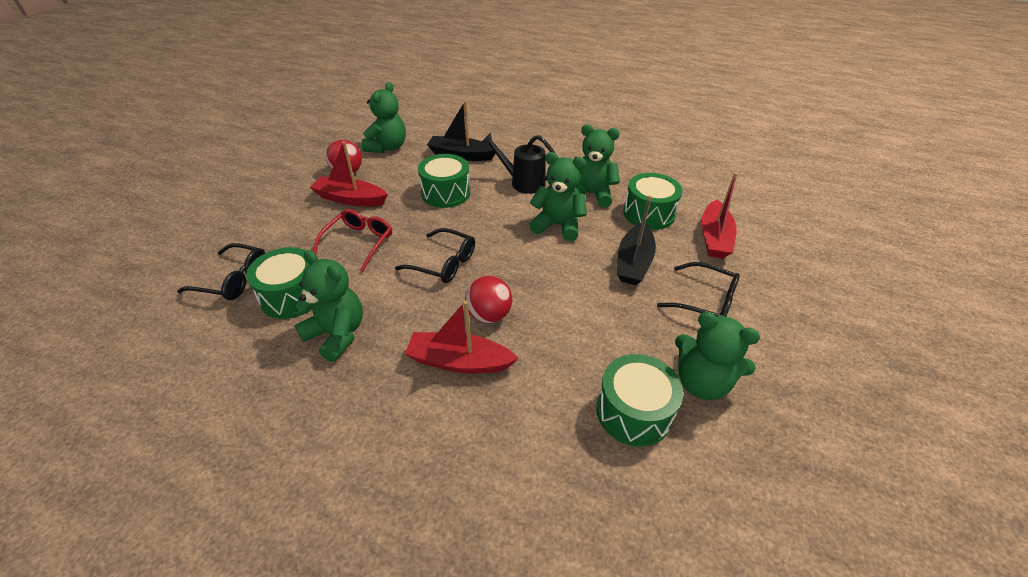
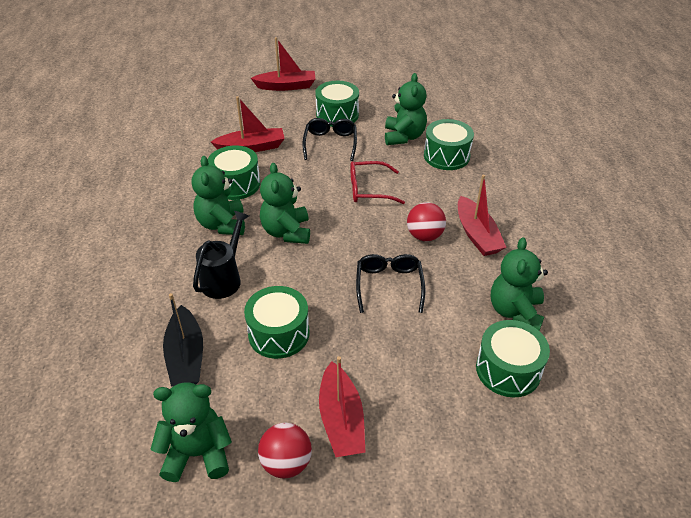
camera: 115 degrees left, 0 degrees up
(233, 279) = (532, 436): black glasses -> none
(358, 243) = (408, 363): red glasses -> red glasses (369, 189)
(522, 182) = (224, 278): black watering can -> black watering can turned 150 degrees counterclockwise
(633, 262) = (310, 180): black boat -> none
(779, 330) = (337, 115): none -> green drum
(870, 303) = (286, 86): none -> red boat

